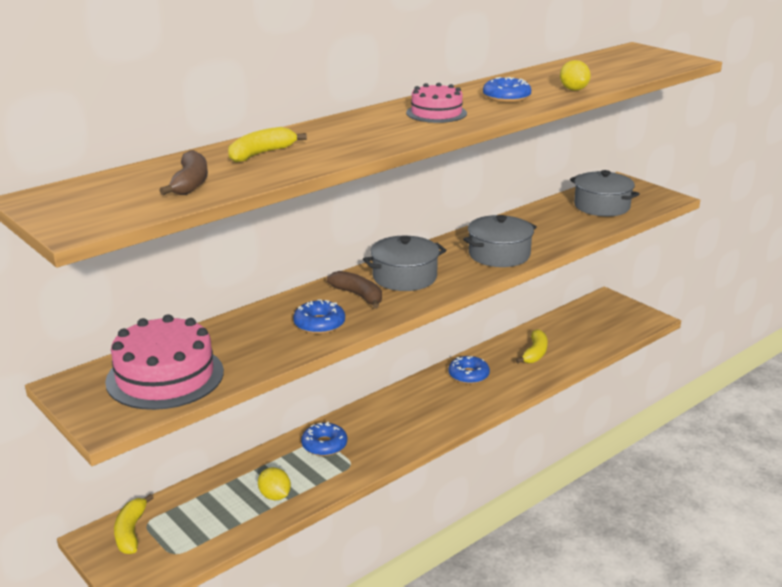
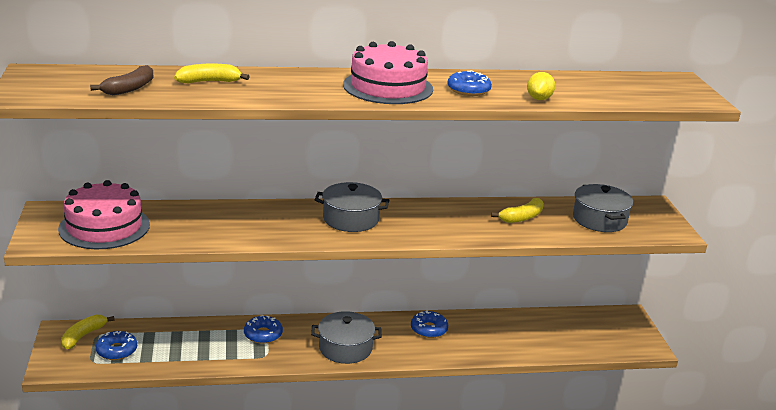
camera: 30 degrees right, 0 degrees up
(275, 496) = (191, 354): yellow lemon -> none
(319, 324) = (244, 230): blue donut -> blue donut (117, 350)
(358, 296) = (298, 220): brown banana -> none
(436, 113) = (388, 87): pink cake -> pink cake, size x1.70
(499, 255) = (449, 228): grey pot -> grey pot (345, 348)
(535, 353) = (505, 334): yellow banana -> yellow banana (521, 217)

